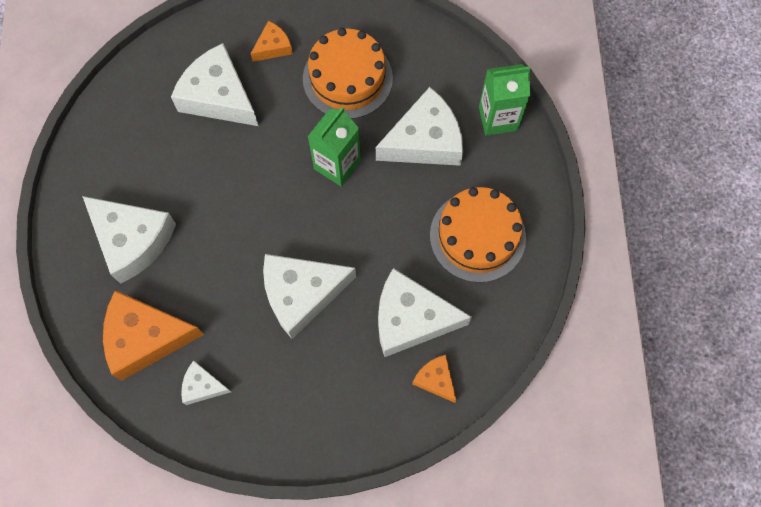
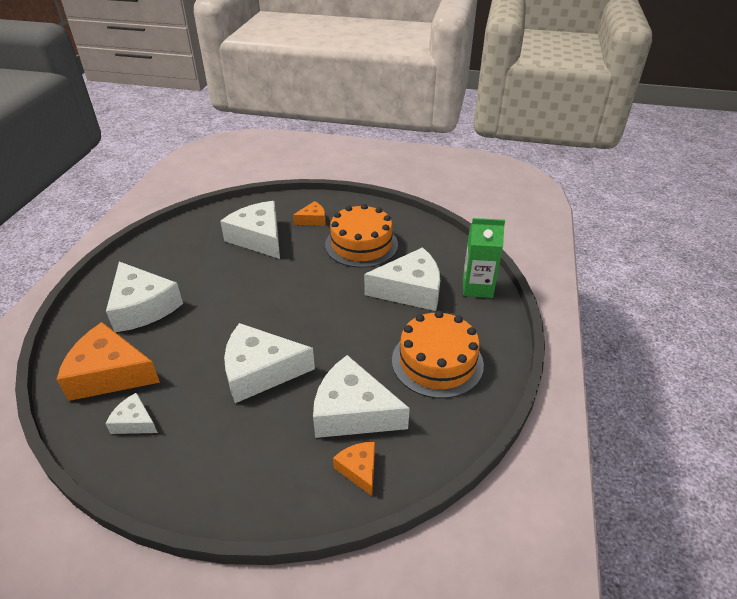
camera: 15 degrees right, 30 degrees down
(337, 165) = (331, 292): green carton -> none

